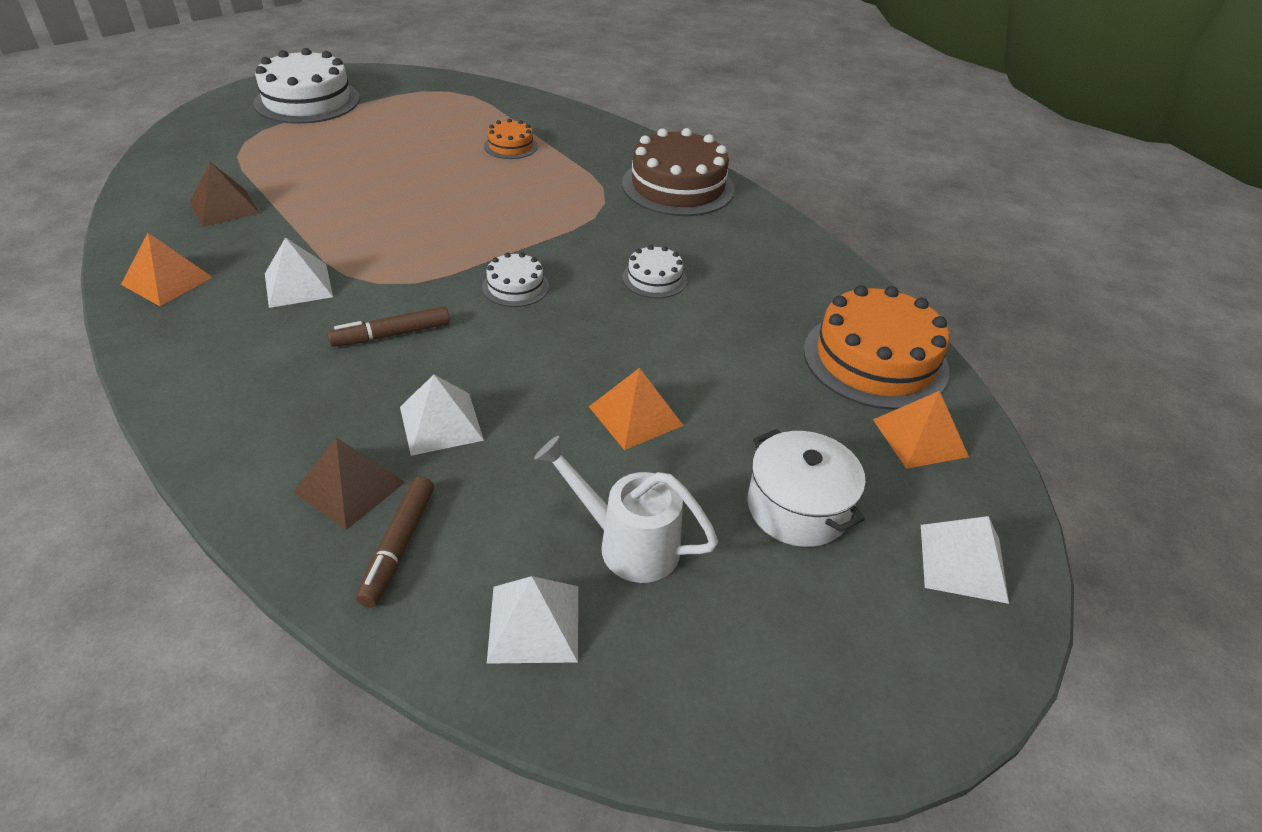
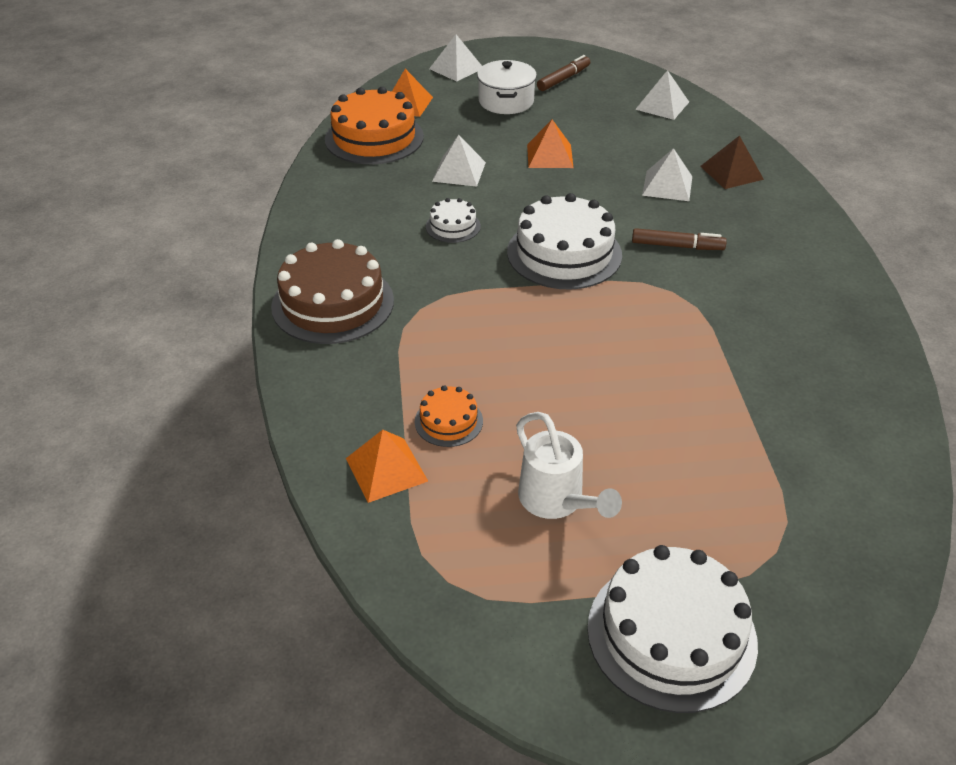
camera: 145 degrees left, 0 degrees up
(167, 280) = (854, 349): orange pyramid -> orange pyramid (386, 469)
(224, 207) = (803, 428): brown pyramid -> none
(298, 285) = (739, 309): white pyramid -> white pyramid (459, 171)
(398, 546) = (713, 144): brown marker -> brown marker (563, 79)
(515, 286) = (564, 253): white cake -> white cake, size x2.02
(628, 544) = (600, 114): white watering can -> white watering can (556, 501)

